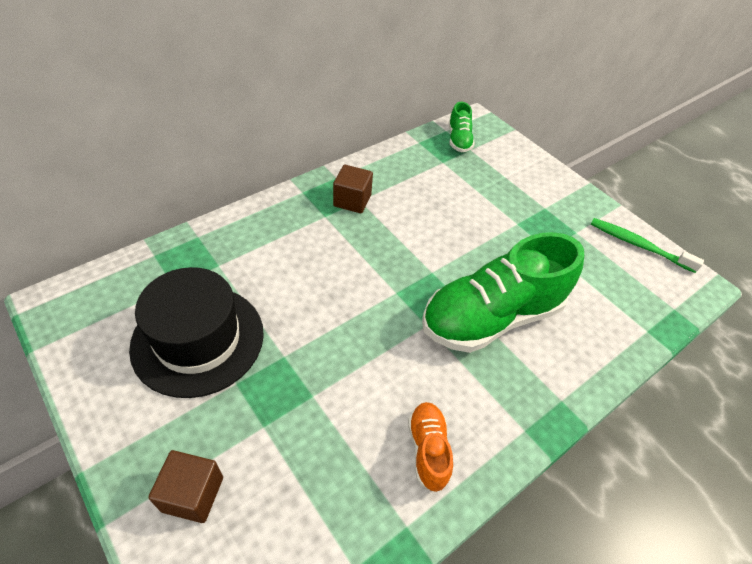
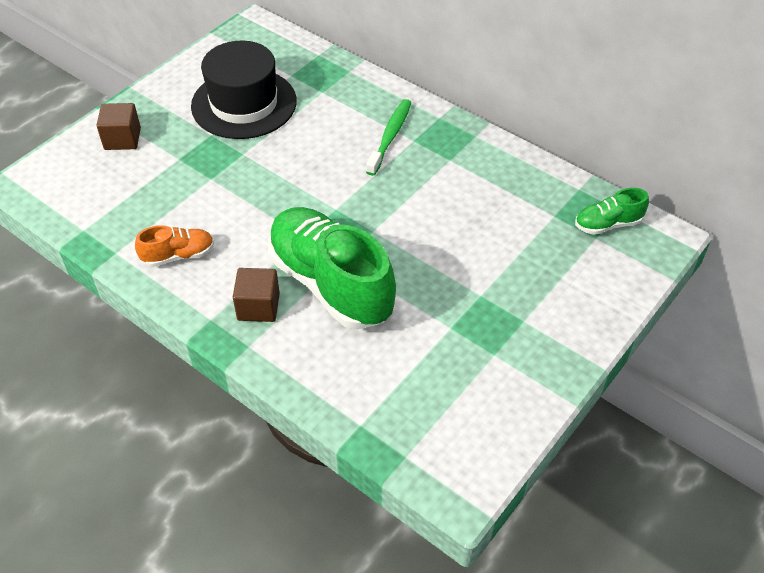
camera: 80 degrees right, 0 degrees up
(352, 200) = (446, 154): brown cube -> brown cube (258, 306)
(638, 245) = (501, 422): green toothbrush -> green toothbrush (390, 136)

